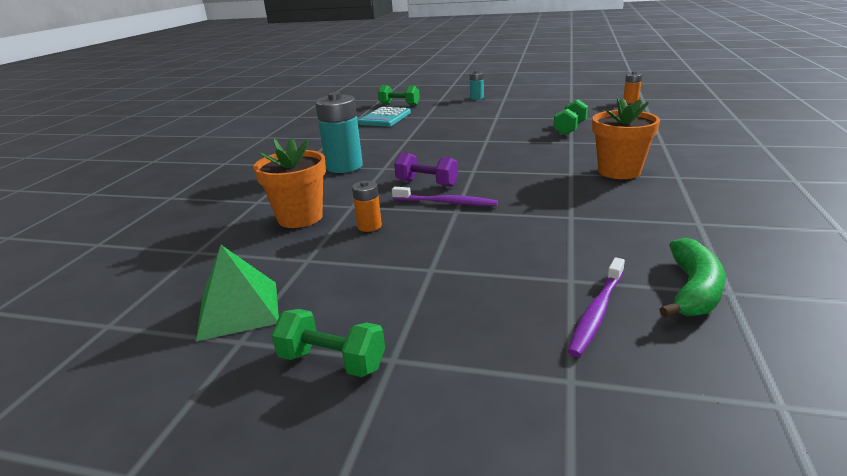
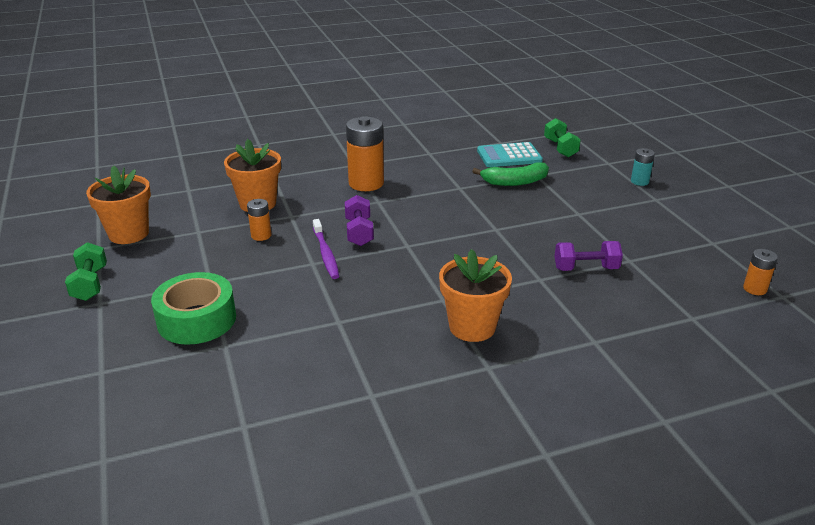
camera: 55 degrees right, 5 degrees up
(238, 309) = (128, 234): green pyramid -> orange flower pot
(344, 166) = (366, 183): turquoise battery -> orange battery
(503, 289) = (197, 319): none -> green tape
(570, 128) = (586, 268): green dumbbell -> purple dumbbell
(596, 312) = (183, 366): purple toothbrush -> none
(693, 290) = (237, 407): green banana -> green banana (515, 182)

